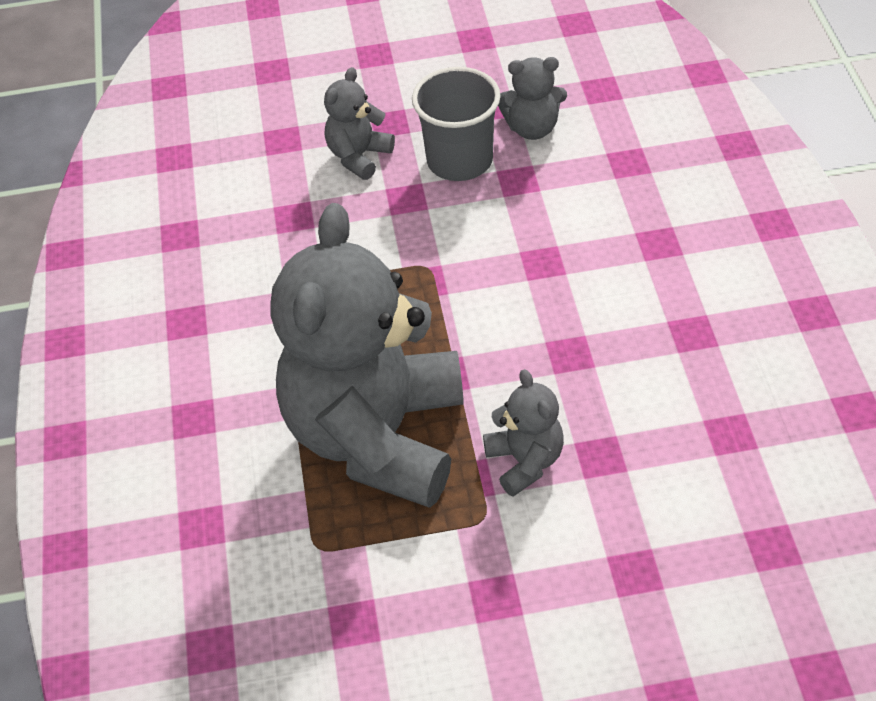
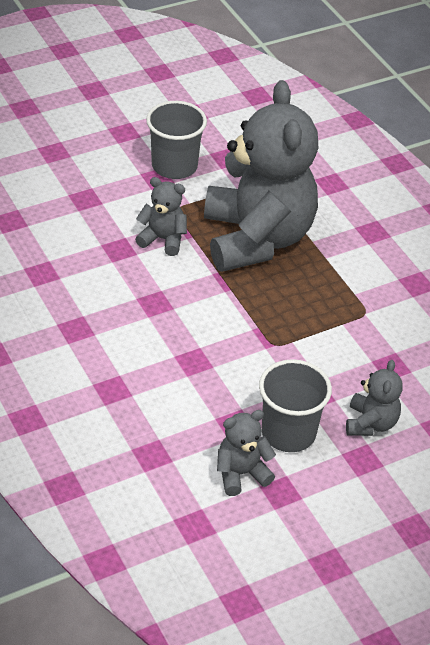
camera: 155 degrees right, 5 degrees down
(456, 618) = (174, 166): none -> grey cup
(525, 461) = (163, 239): grey teddy bear -> grey teddy bear turned 150 degrees clockwise

